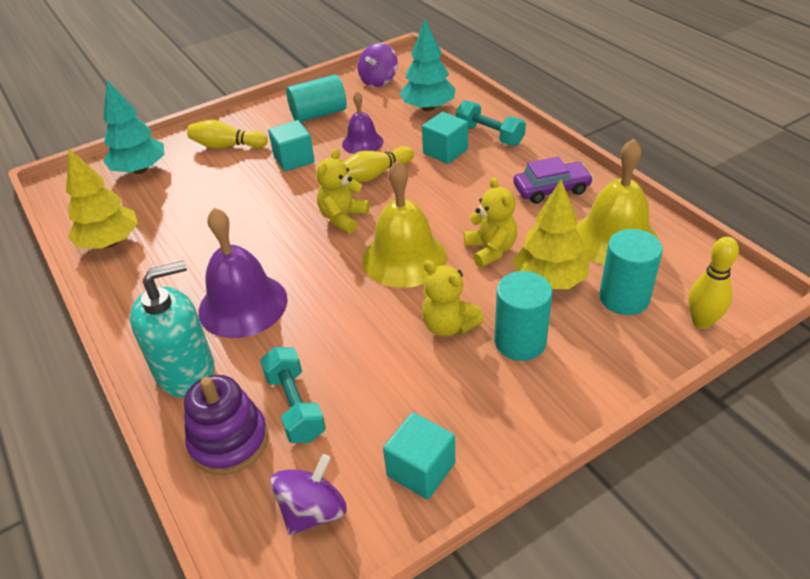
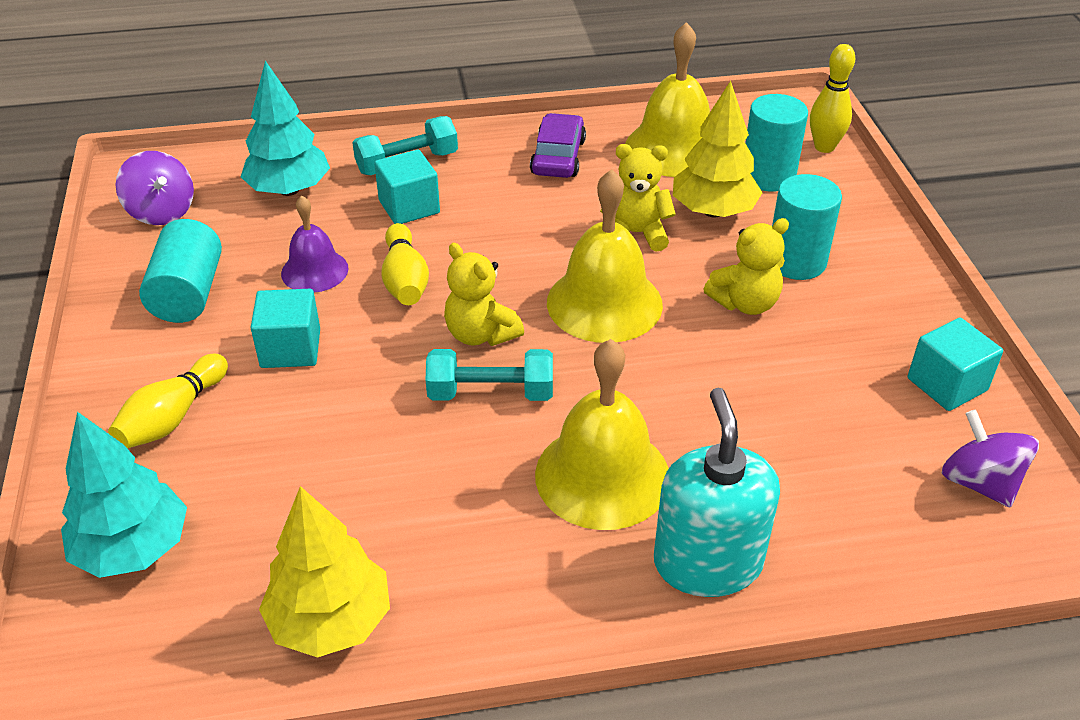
camera: 70 degrees left, 0 degrees up
(229, 441) = (853, 537): purple stacking toy -> none
(243, 305) = (602, 476): purple bell -> yellow bell
(295, 406) = (818, 463): turquoise dumbbell -> turquoise dumbbell (491, 393)

